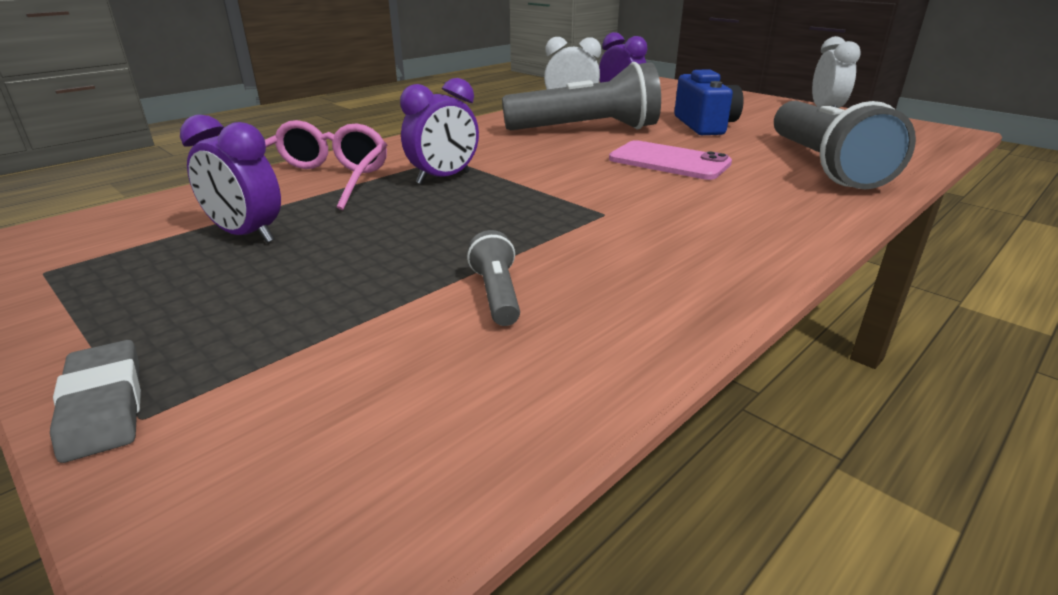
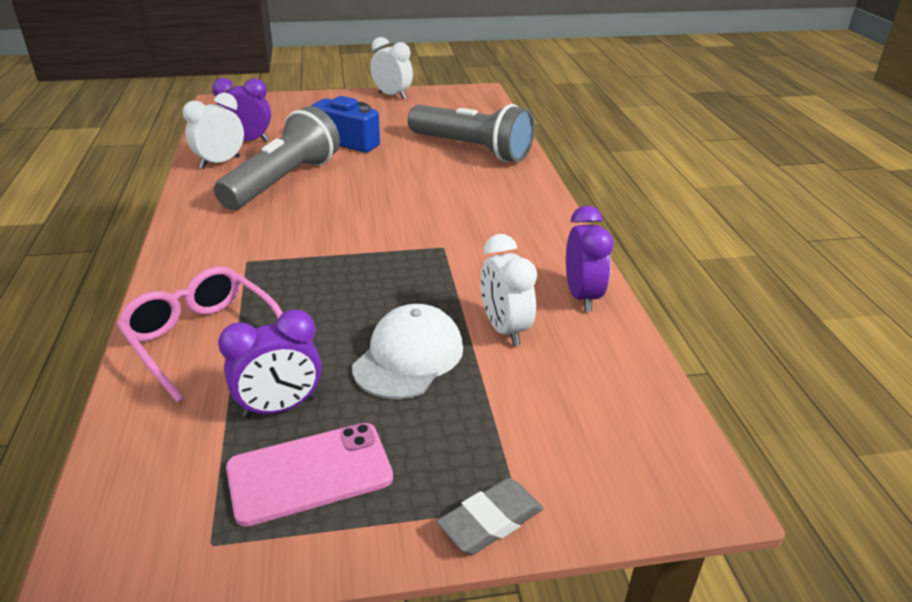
camera: 55 degrees left, 5 degrees up
(103, 406) = (490, 521): grey eraser -> grey eraser turned 45 degrees counterclockwise
(380, 261) = (408, 357): none -> white cap
(444, 178) = (291, 279): purple clock -> purple clock (582, 296)
(496, 294) = (504, 329): grey flashlight -> white clock
(669, 161) = (394, 186): pink phone -> pink phone (309, 473)

